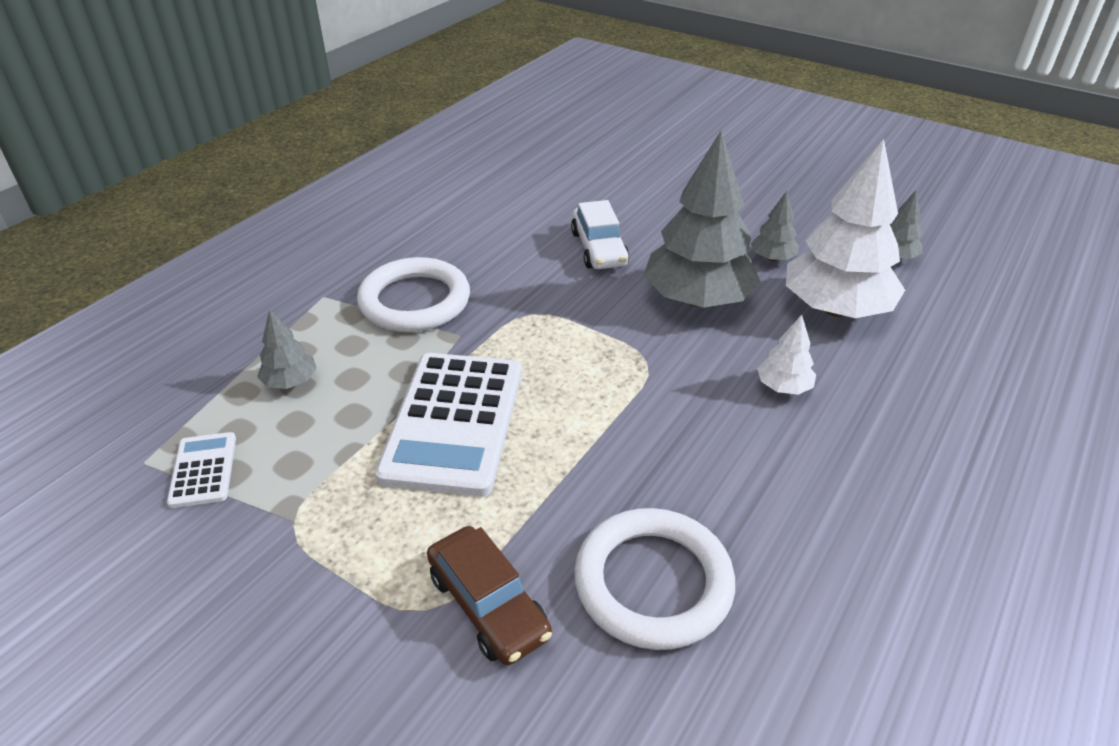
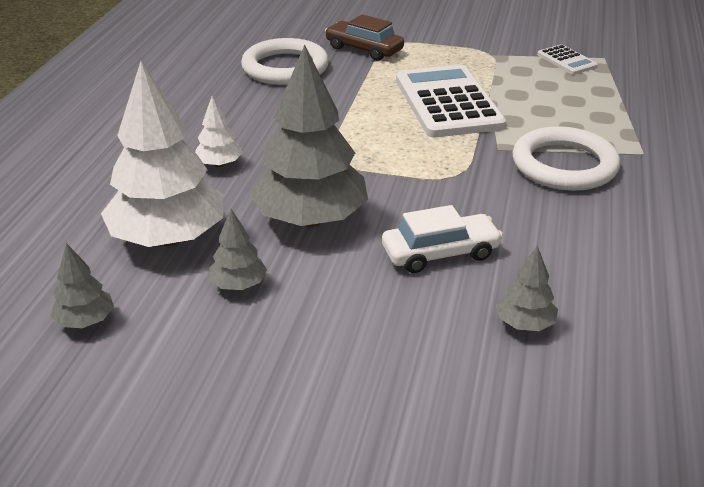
camera: 160 degrees right, 5 degrees down
(290, 382) = (580, 101): grey tree -> grey tree (524, 324)
(599, 248) = (440, 253): white car -> white car turned 105 degrees clockwise

